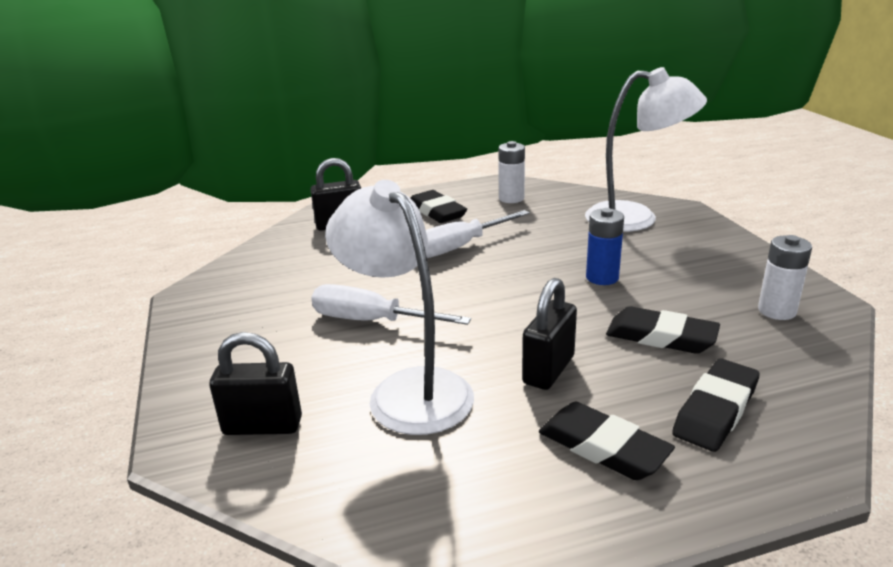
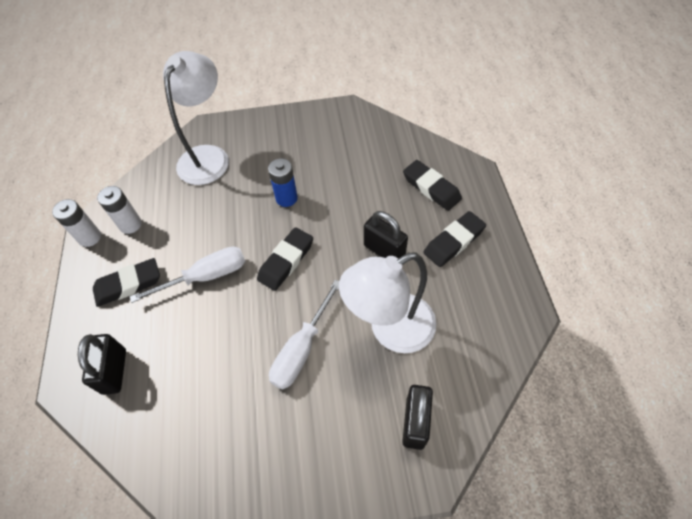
camera: 80 degrees left, 30 degrees up
(459, 247) = (206, 276): white screwdriver -> white screwdriver turned 90 degrees counterclockwise
(661, 337) = (363, 189): black eraser -> black eraser (286, 261)
(776, 311) = (350, 132): white battery -> white battery (89, 237)

